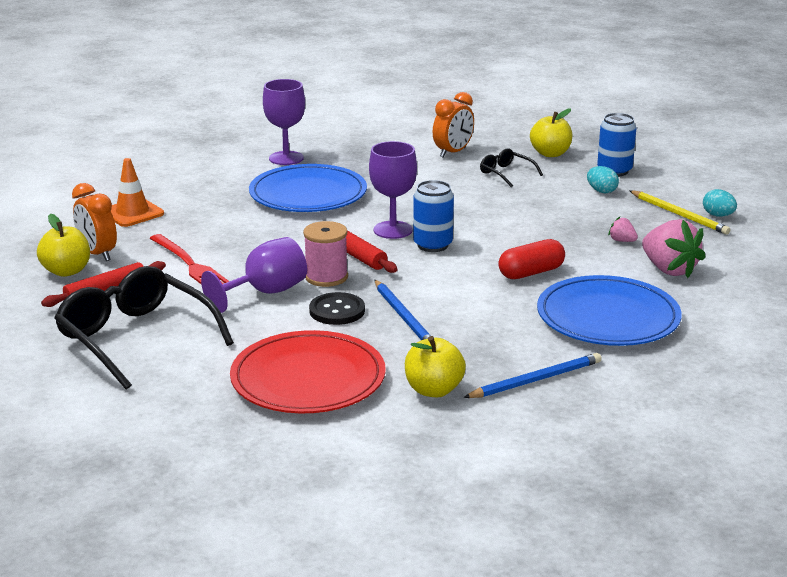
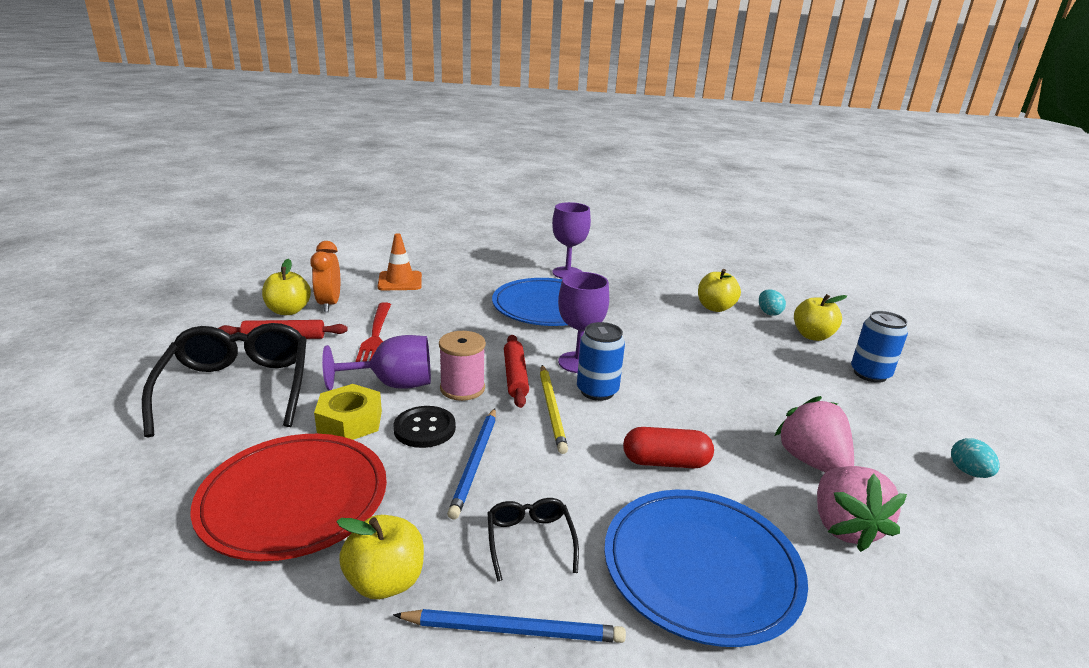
camera: 30 degrees right, 0 degrees up
(272, 326) = (350, 421): none -> yellow nut
(453, 152) = (715, 308): orange clock -> yellow apple
(506, 173) = (747, 342): black glasses -> black glasses (530, 541)
(601, 191) = (836, 392): turquoise egg -> turquoise egg (769, 313)
(622, 241) = (811, 461): pink strawberry -> pink strawberry, size x2.17
(679, 215) = (914, 453): yellow pencil -> yellow pencil (552, 409)

